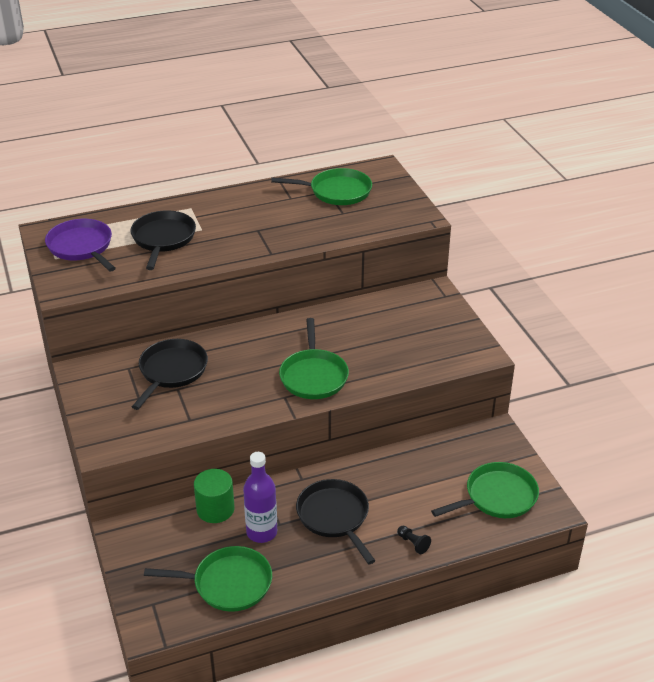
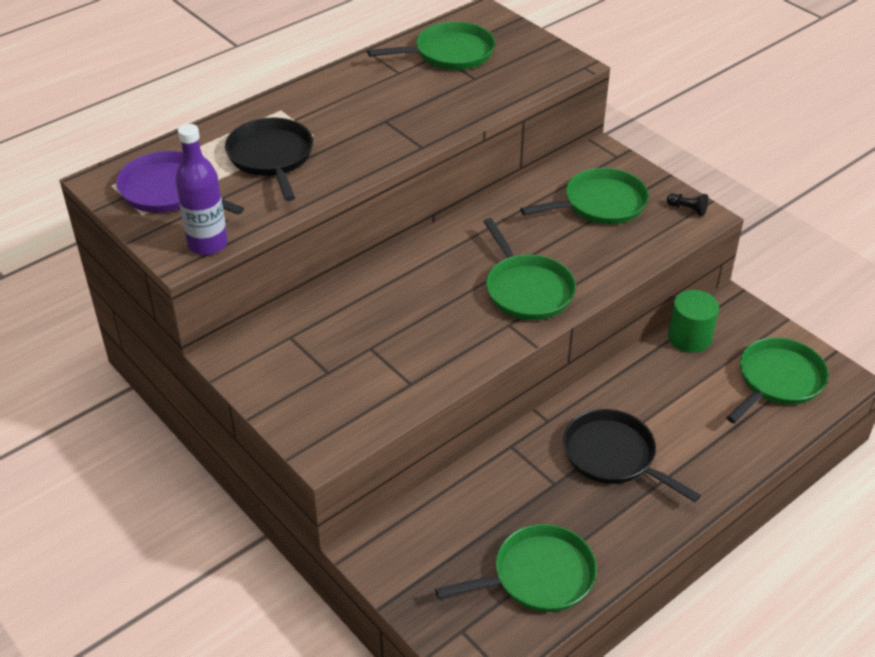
camera: 20 degrees left, 5 degrees up
(171, 371) = (348, 327): black pan -> none
(215, 509) = (467, 487): green cylinder -> green cylinder (689, 337)
(261, 532) = (540, 500): purple bottle -> purple bottle (207, 244)
(409, 327) = (600, 204): none -> green pan
(413, 543) = (720, 462): black pawn -> black pawn (687, 209)

